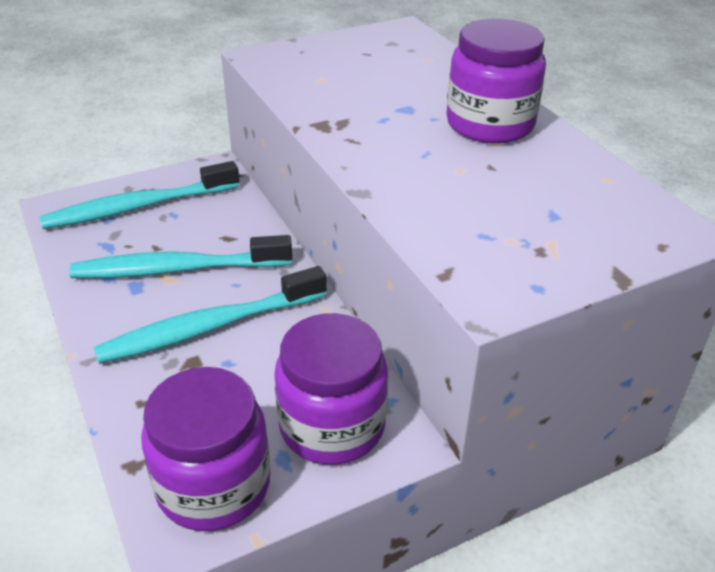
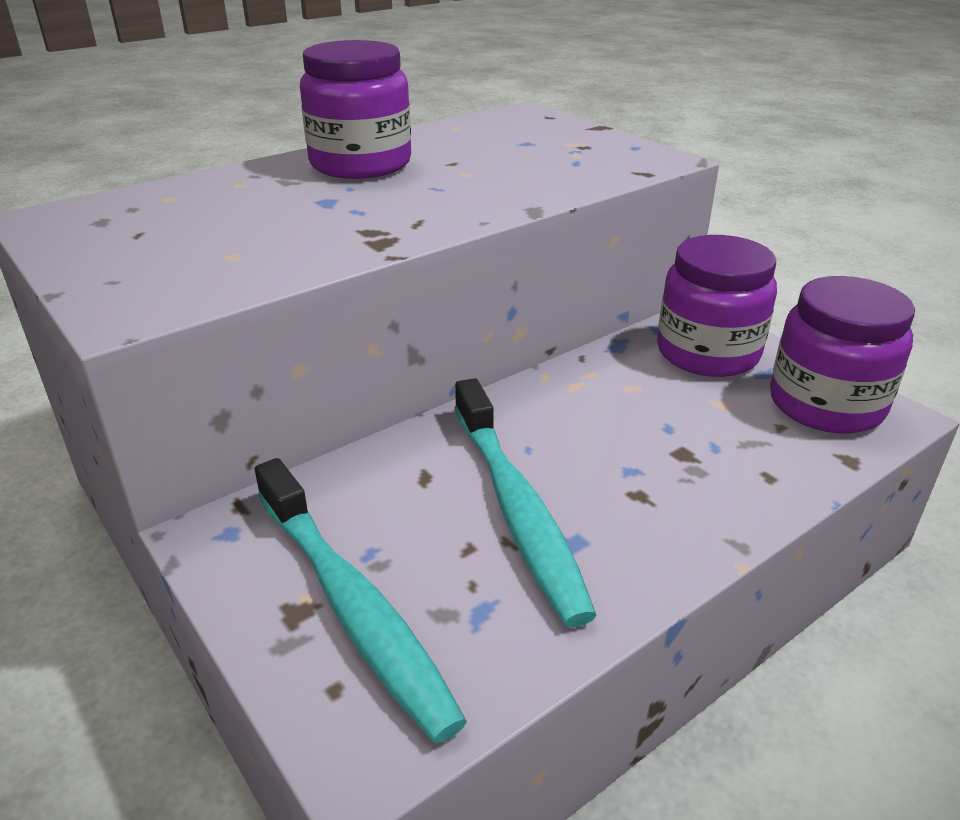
camera: 100 degrees left, 5 degrees down
(210, 327) = (619, 452): turquoise toothbrush -> none

